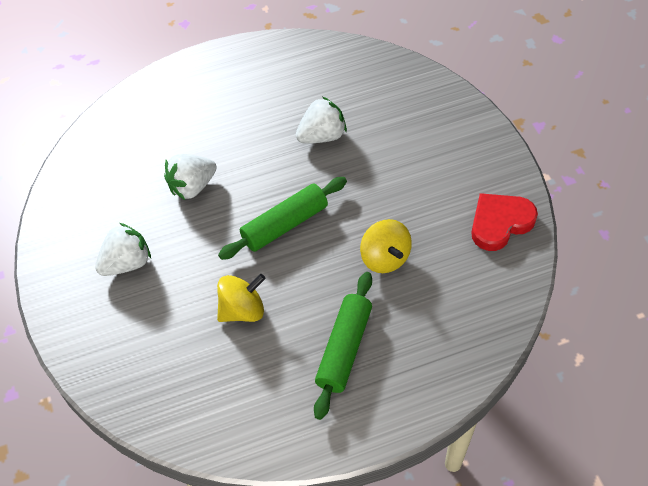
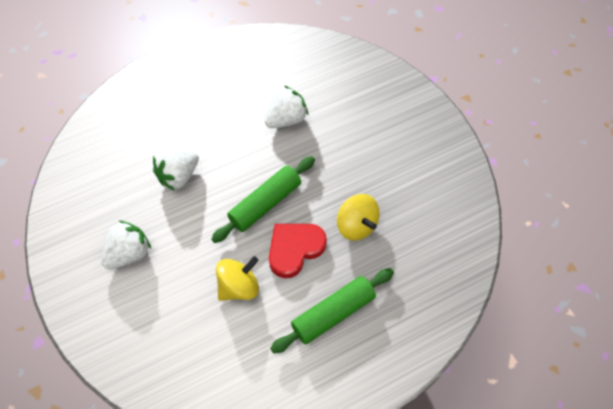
camera: 10 degrees left, 5 degrees up
(344, 349) = (333, 313): green rolling pin -> green rolling pin turned 45 degrees clockwise
(500, 223) = (449, 184): red heart -> red heart (294, 249)

